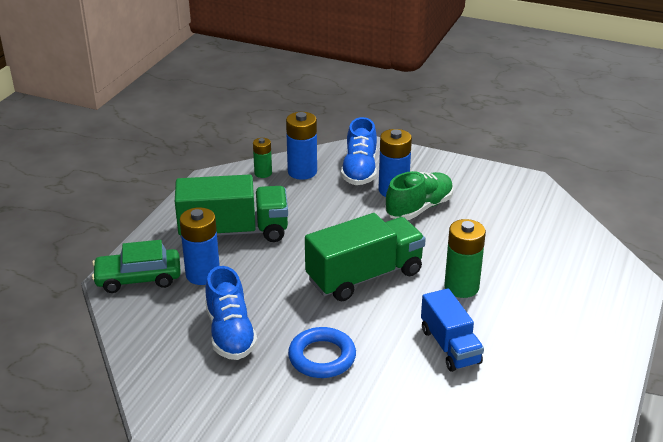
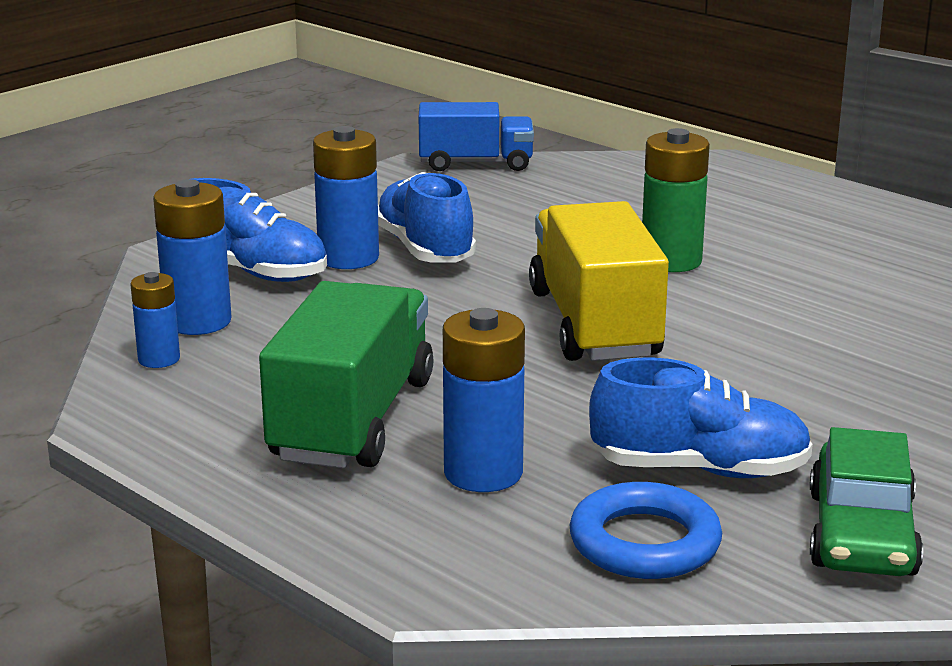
camera: 70 degrees left, 10 degrees down
(138, 278) = (443, 551): green car -> green car (862, 534)
(263, 173) = (159, 359): green battery -> blue battery
(322, 357) = (806, 395): blue ring -> blue ring (644, 542)
(364, 276) = (594, 324): green truck -> yellow truck
(419, 208) = (424, 249): green shoe -> blue shoe
(450, 346) = (817, 296): blue truck -> blue truck (475, 163)

